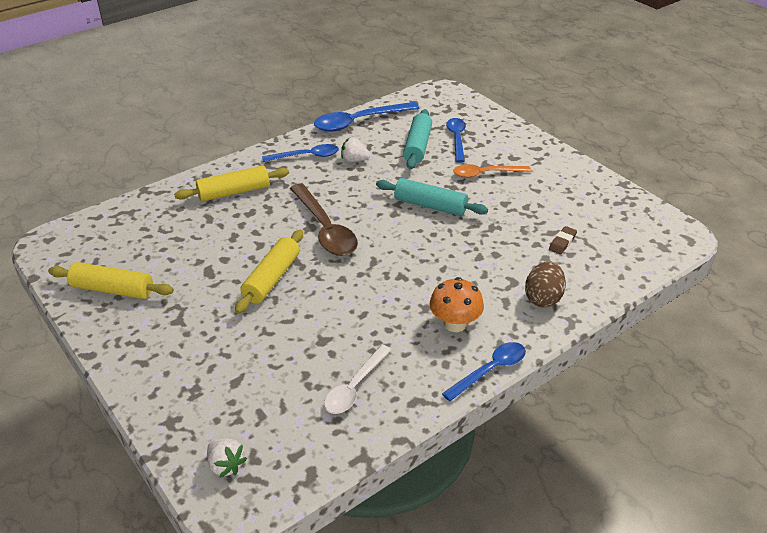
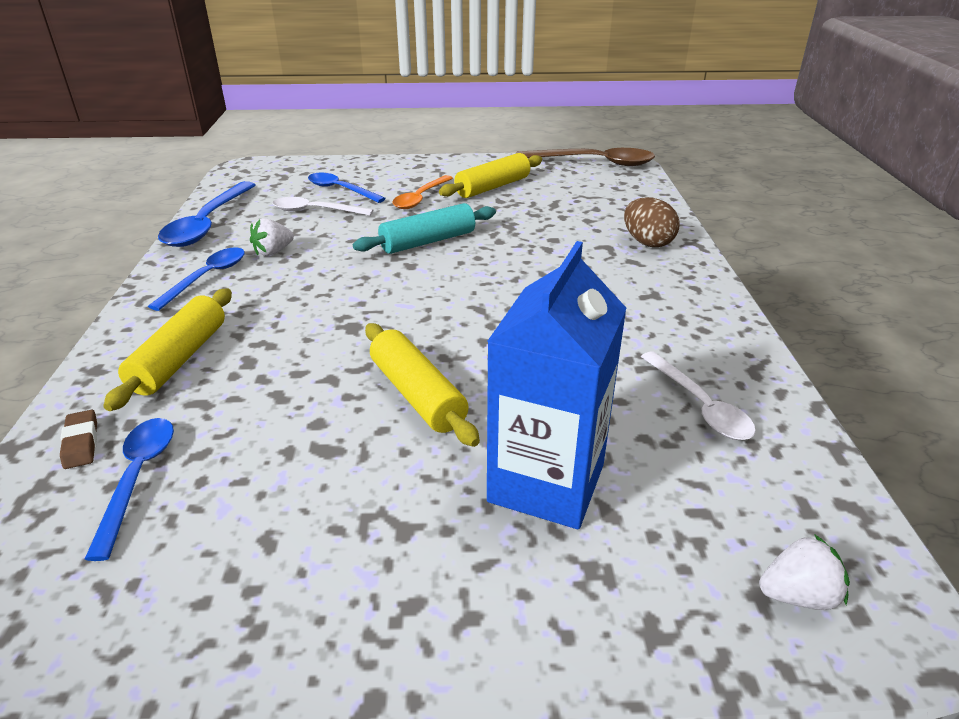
camera: 55 degrees left, 5 degrees down
(113, 289) = (222, 590): yellow rolling pin -> yellow rolling pin (492, 187)
(240, 351) = (546, 483): none -> blue carton
(325, 229) = (372, 317): brown spoon -> brown spoon (594, 163)
(417, 146) = (315, 211): turquoise rolling pin -> white spoon
(455, 324) = (642, 300): orange mushroom -> none
(490, 370) = (734, 308): blue spoon -> blue spoon (138, 478)
(562, 242) = (575, 205): brown eraser -> brown eraser (81, 443)

